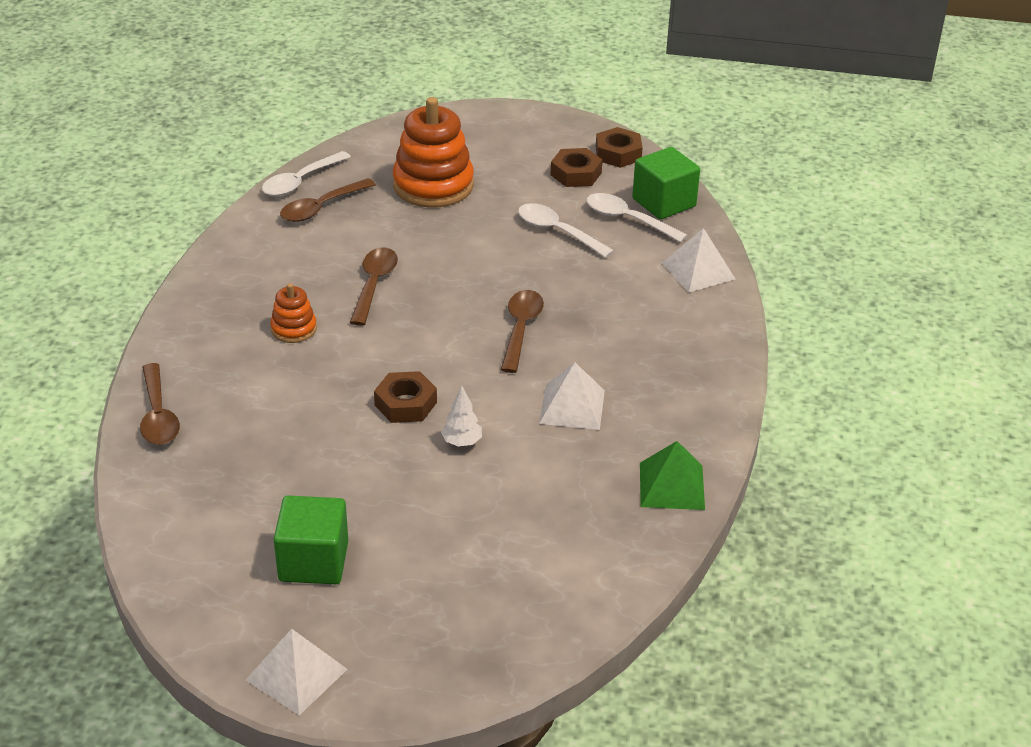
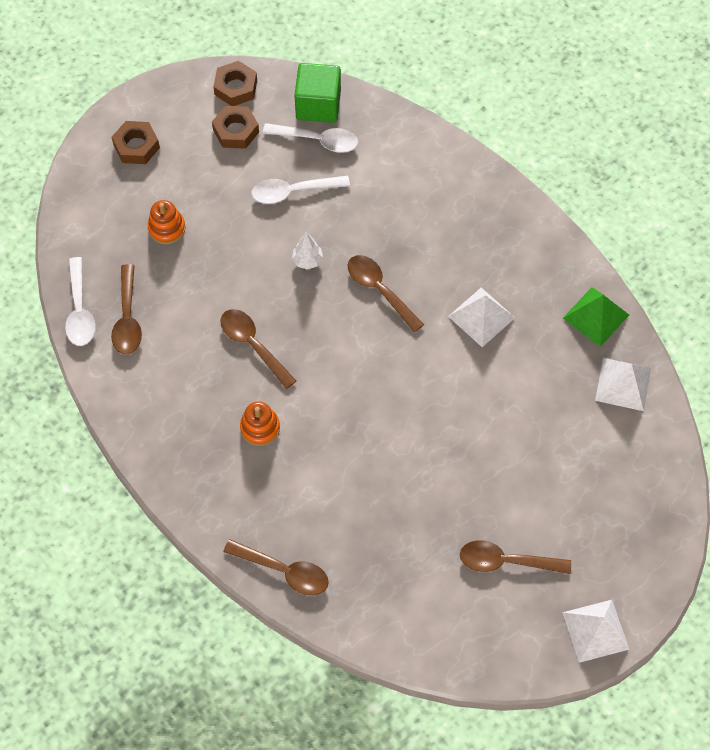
camera: 50 degrees left, 25 degrees up
(313, 561) = (506, 561): green cube -> brown spoon
(405, 404) = (399, 410): brown nut -> brown nut (136, 146)
(433, 185) = (167, 228): orange stacking toy -> orange stacking toy, size x0.50
(462, 442) = (464, 403): white tree -> white tree (307, 260)
(628, 219) = (317, 140): white spoon -> white spoon turned 150 degrees counterclockwise
(698, 271) = (409, 143): white pyramid -> white pyramid (623, 384)

